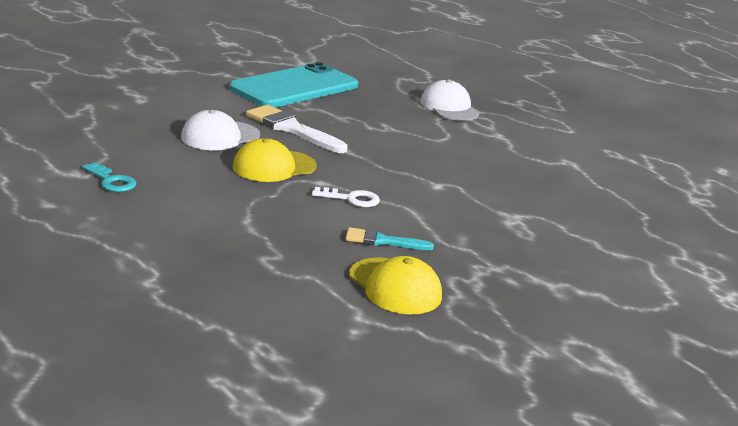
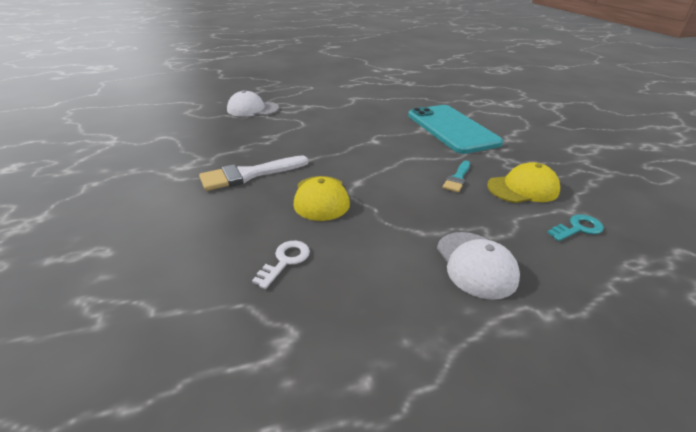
camera: 65 degrees left, 10 degrees up
(111, 181) = (317, 310): turquoise key -> turquoise key (578, 228)
(220, 136) = (241, 214): white cap -> white cap (475, 264)
(294, 87) = (161, 155): turquoise phone -> turquoise phone (451, 129)
(351, 199) = (389, 176): white key -> white key (285, 261)

